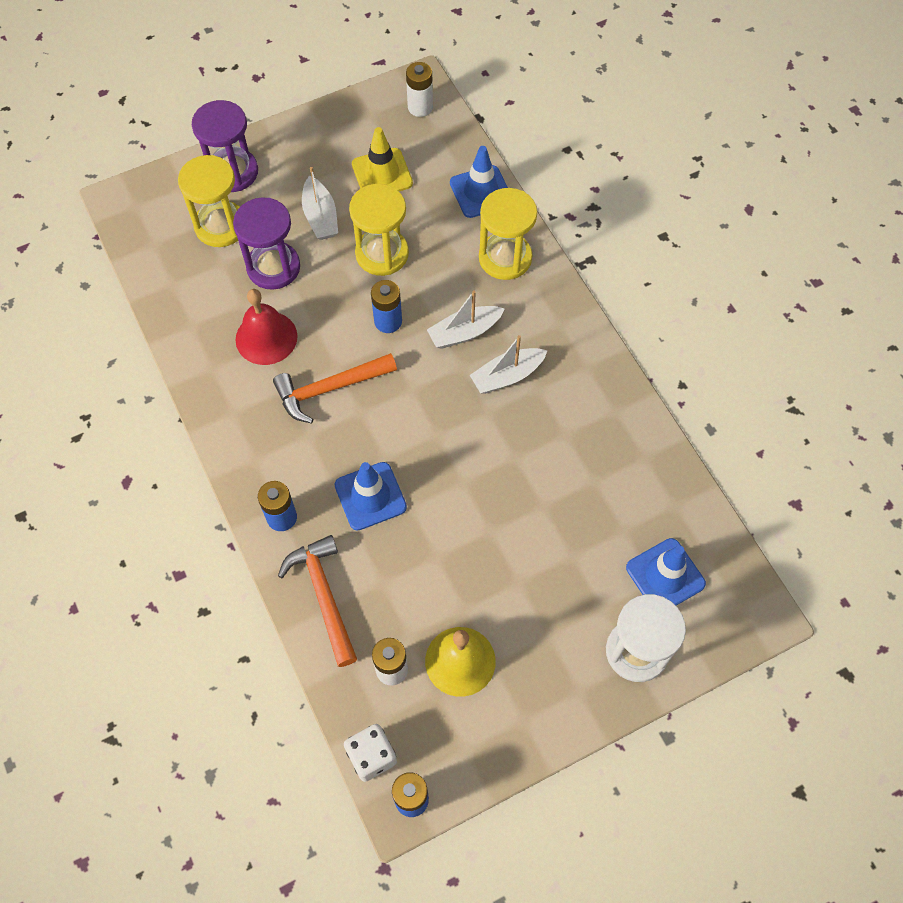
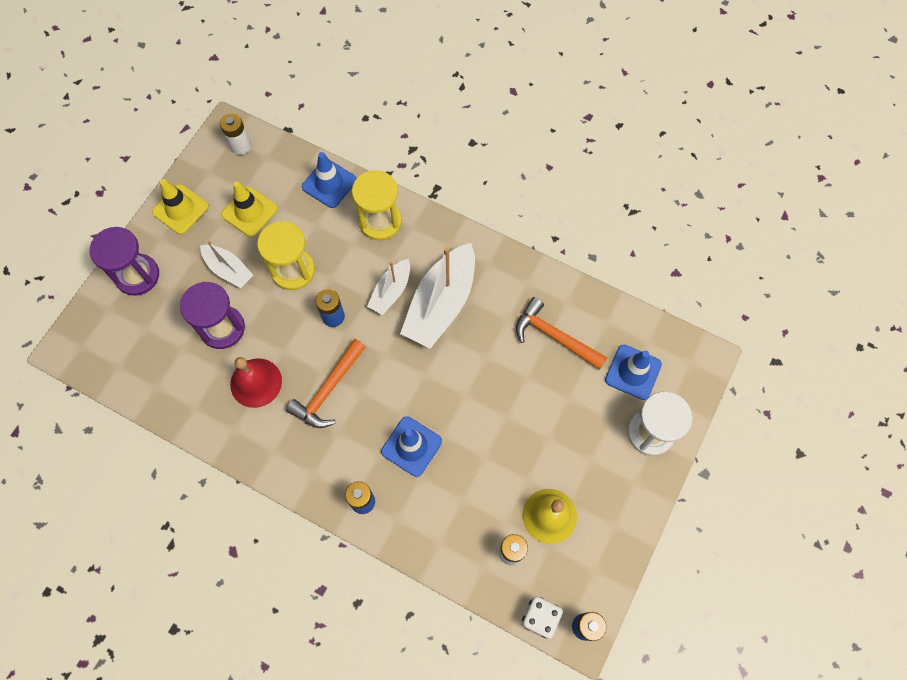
camera: 35 degrees left, 5 degrees up
(221, 226) = (159, 321): yellow hourglass -> none
(318, 134) = (180, 209): none -> yellow traffic cone
(324, 596) = (431, 535): orange hammer -> orange hammer (555, 336)
(507, 376) = (441, 304): white boat -> white boat, size x1.81

